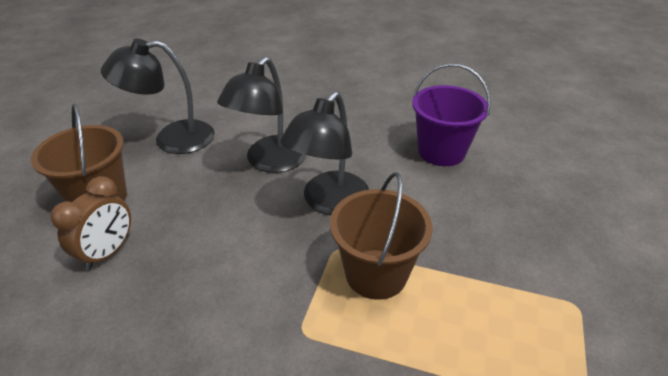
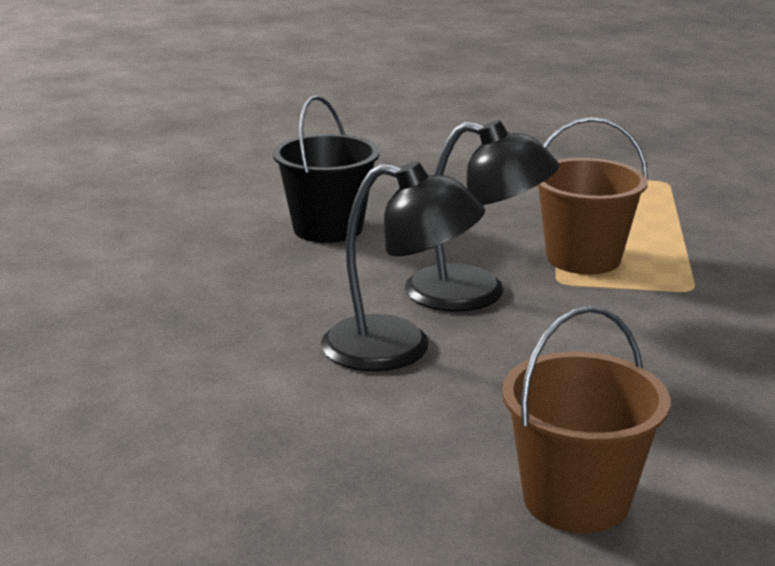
camera: 100 degrees left, 15 degrees down
(108, 252) = (684, 446): brown clock -> none
(172, 139) = (358, 466): black lamp -> none
(441, 151) = (328, 228): purple bucket -> black bucket

